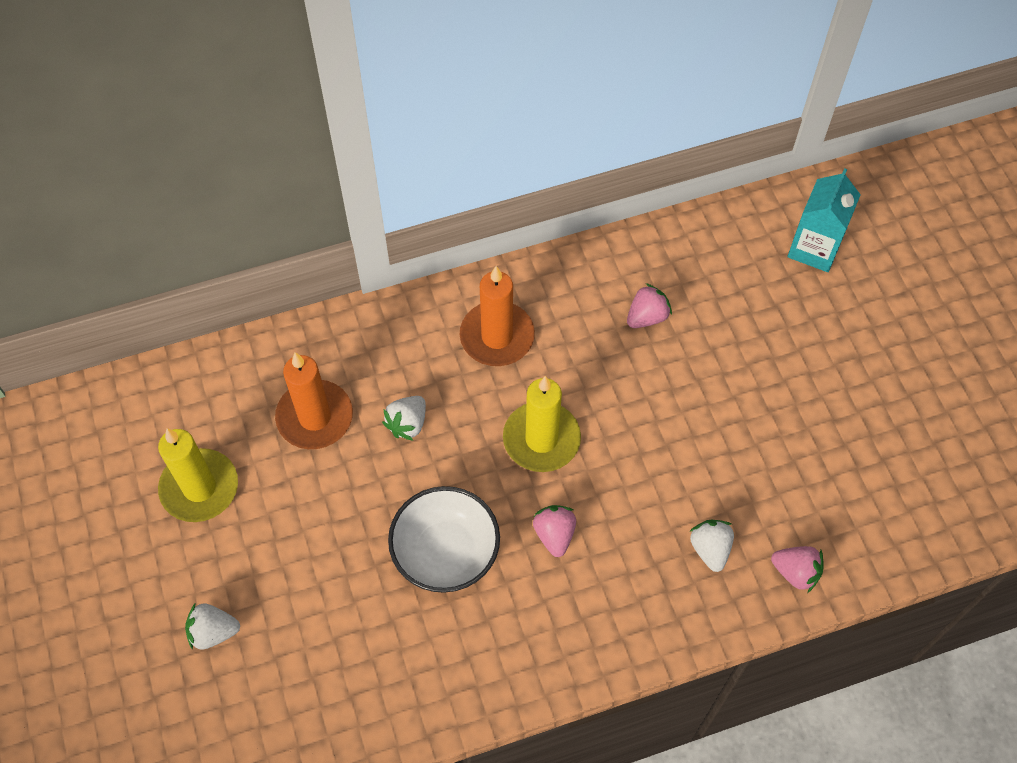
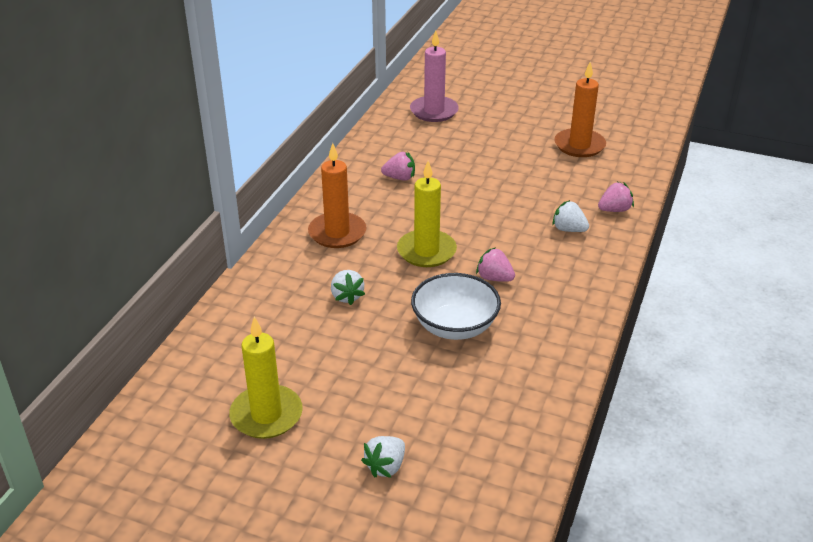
camera: 50 degrees left, 25 degrees down
(315, 417) = (288, 333): orange candle -> orange candle (579, 145)
(647, 317) = (400, 178): pink strawberry -> pink strawberry turned 90 degrees clockwise
(814, 248) = (434, 111): turquoise carton -> pink candle

